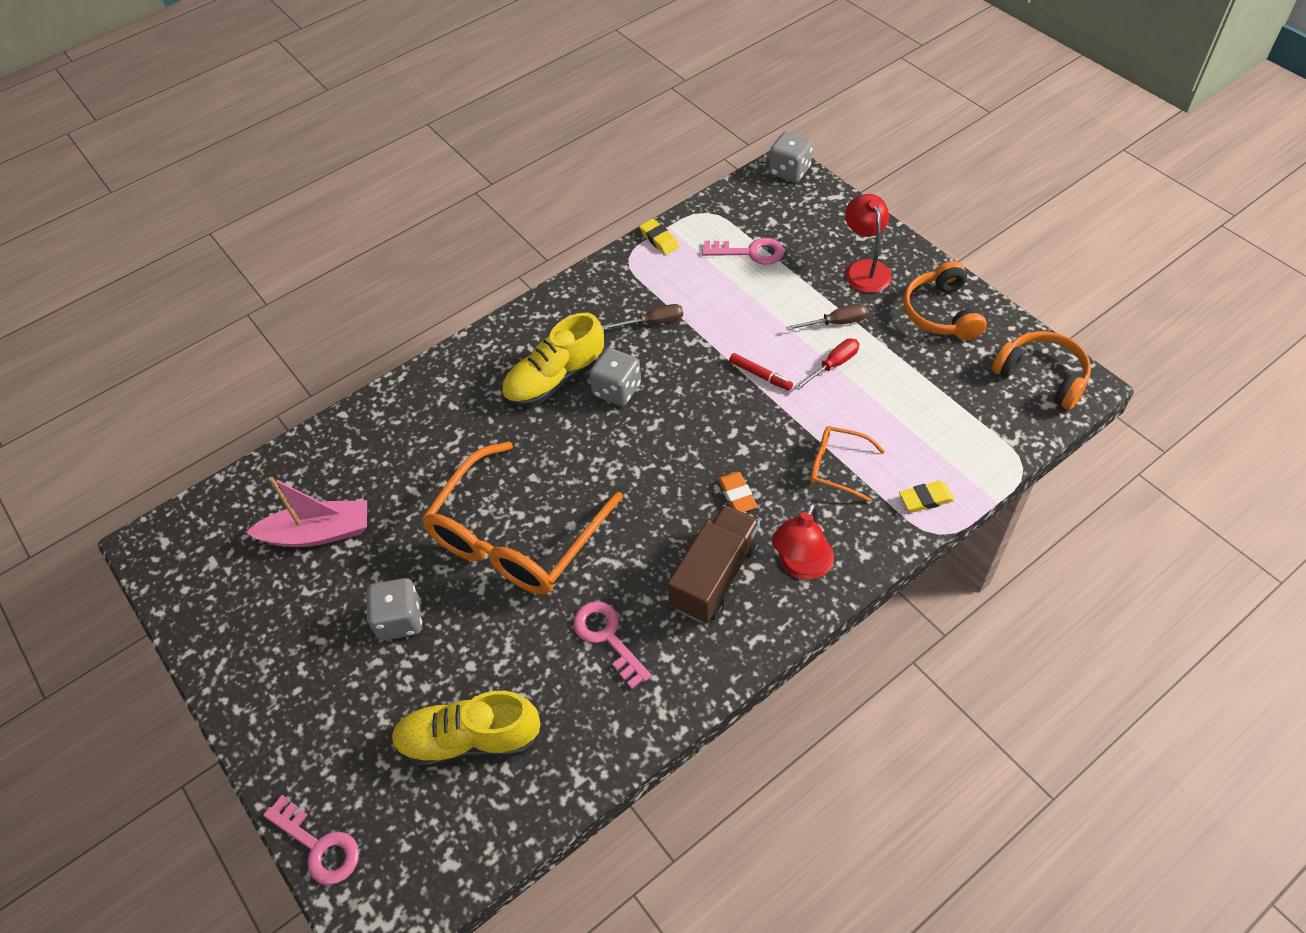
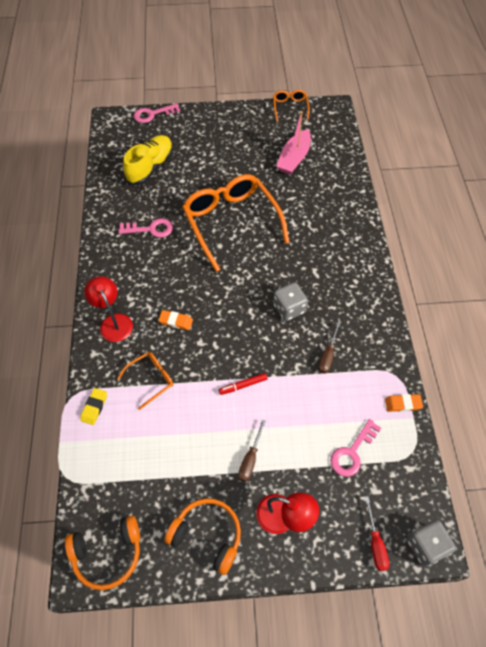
camera: 120 degrees right, 5 degrees up
(180, 610) = (290, 108): none -> orange glasses
(400, 620) = (224, 168): grey dice -> none
(555, 379) = (318, 285): yellow shoe -> none
(659, 239) = (403, 404): yellow eraser -> orange eraser
(715, 576) = (141, 284): brown truck -> none
(833, 365) = (219, 431): red screwdriver -> red screwdriver (375, 543)

